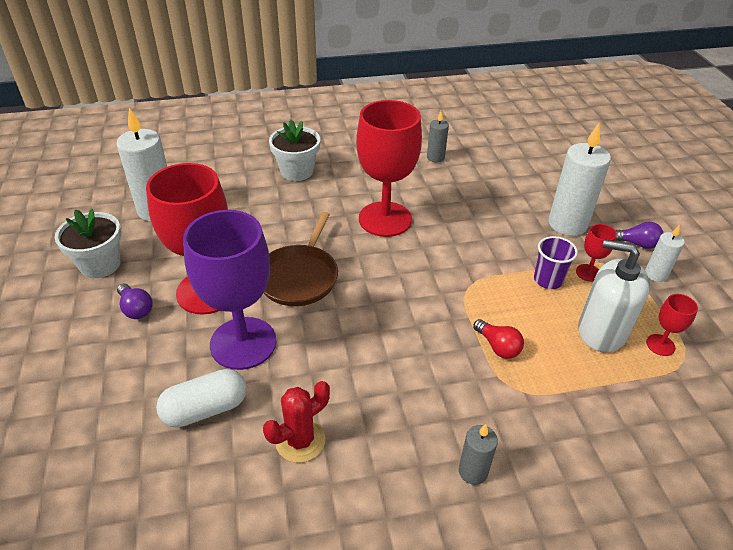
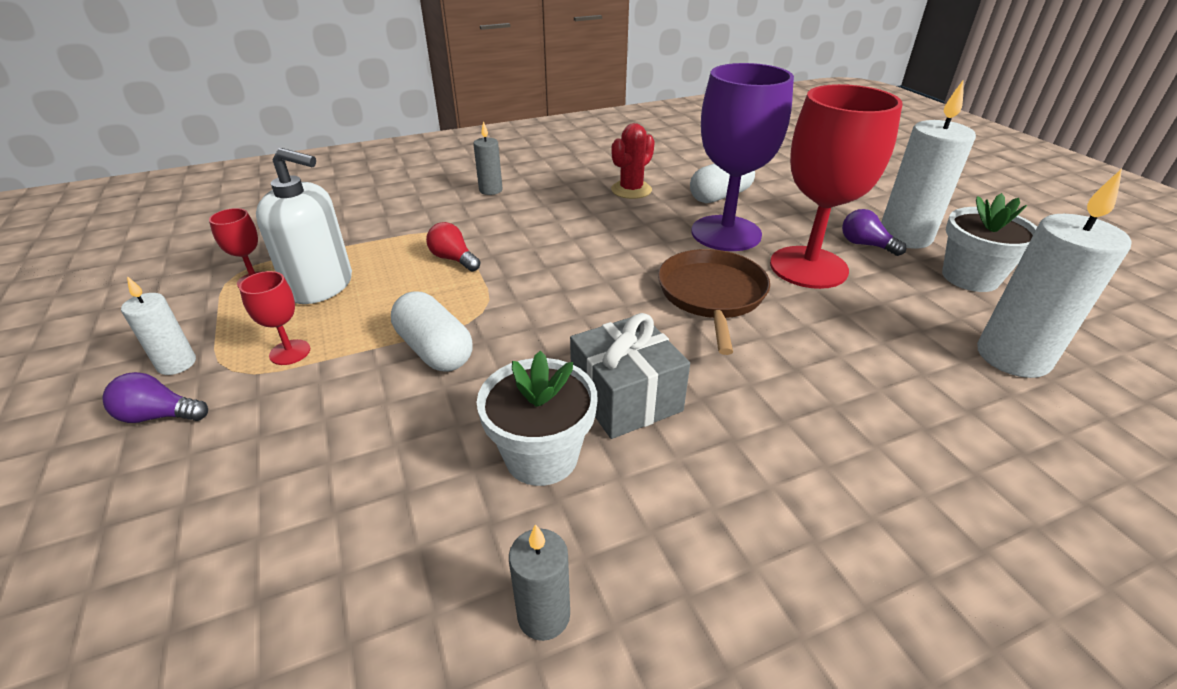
camera: 170 degrees right, 5 degrees down
(297, 171) = (867, 491): white flower pot -> white flower pot (541, 456)
(385, 219) = (625, 397): red goblet -> grey gift
(495, 261) = (435, 350): none -> white capsule
(548, 280) = (360, 334): purple cup -> none
(567, 224) = (270, 440): white candle -> white candle (905, 237)

